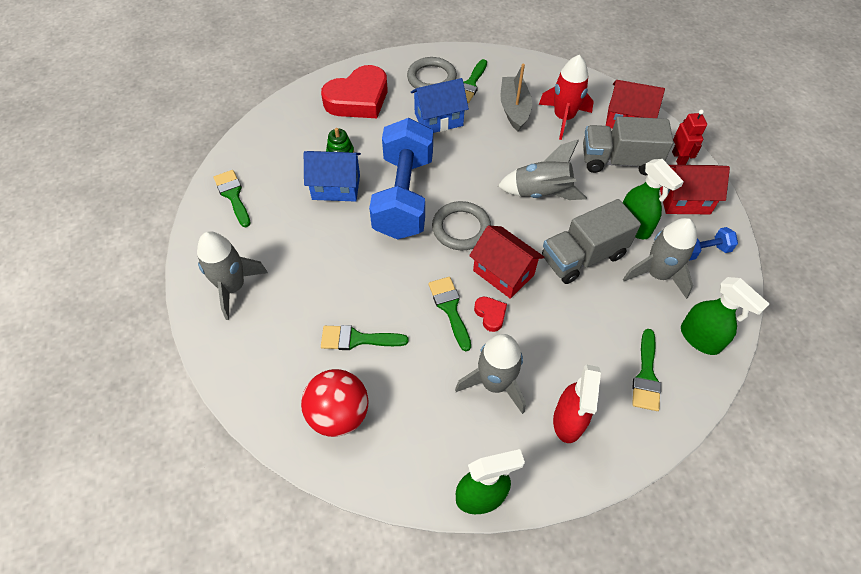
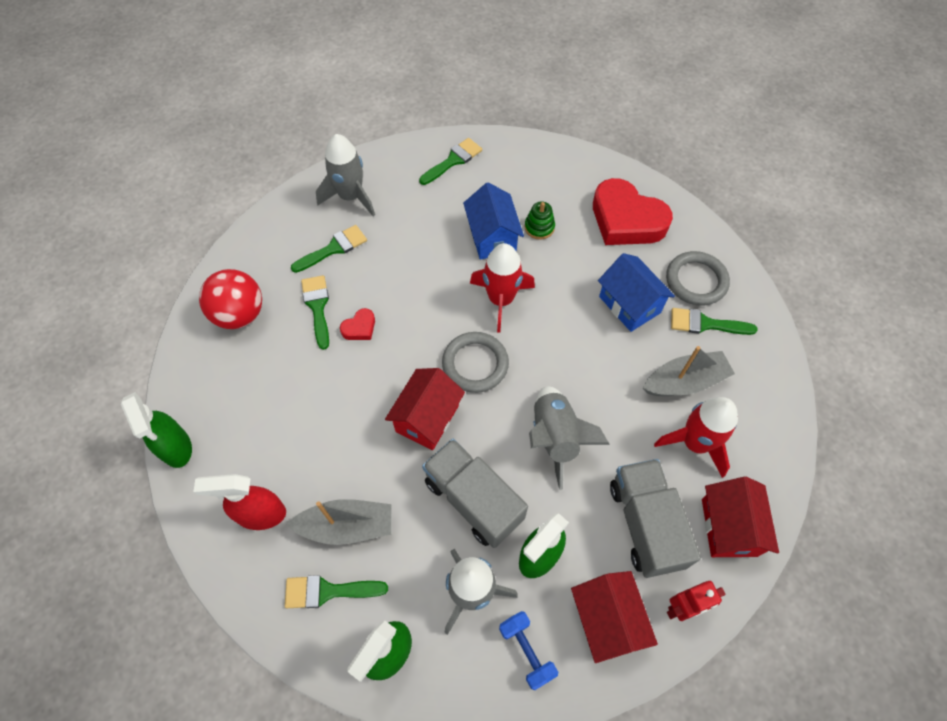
camera: 75 degrees right, 5 degrees up
(404, 196) = (501, 300): blue dumbbell -> red rocket
(450, 308) = (369, 376): green brush -> green brush (334, 248)
(490, 315) = (370, 416): red heart -> red heart (359, 328)
(494, 383) = (291, 436): grey rocket -> none
(591, 351) = (347, 526): none -> grey boat

